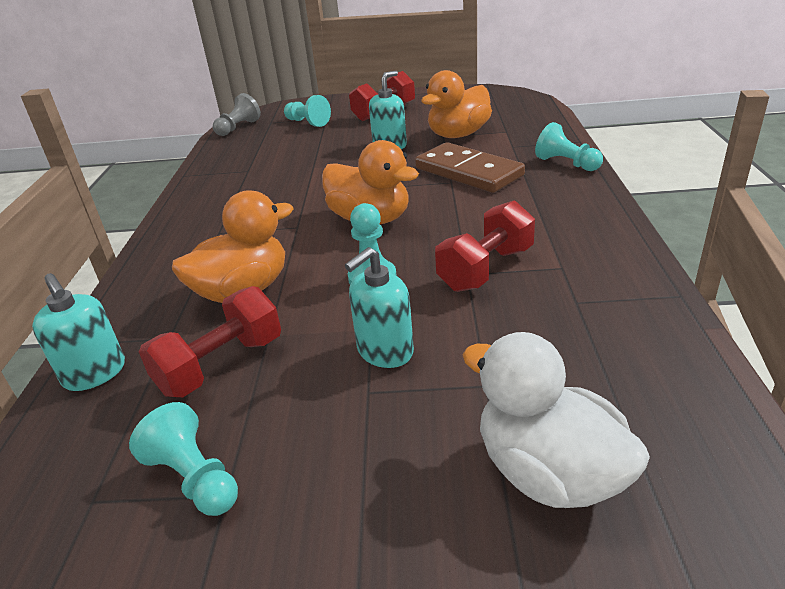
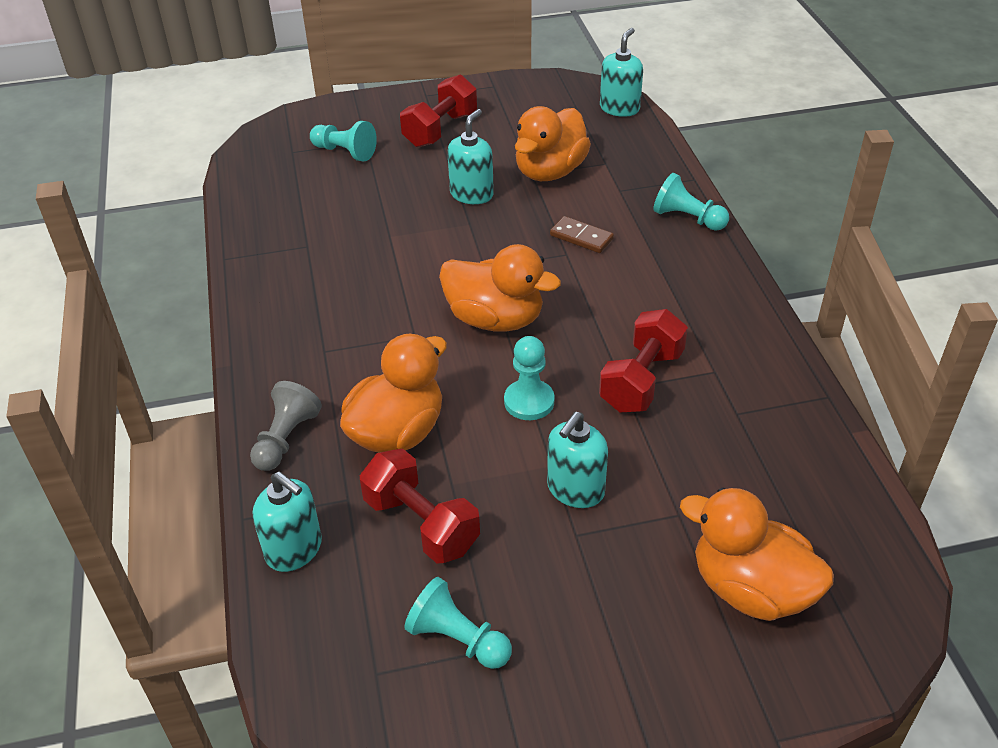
camera: 15 degrees left, 10 degrees up
(221, 365) = (421, 524): red dumbbell -> red dumbbell turned 75 degrees counterclockwise
(238, 128) = (252, 164): grey pawn -> grey pawn (286, 439)
(468, 172) = (581, 237): brown domino -> brown domino, size x0.49
(529, 103) = (619, 108): none -> turquoise soap dispenser
(549, 472) = (750, 589): white duck -> orange duck

